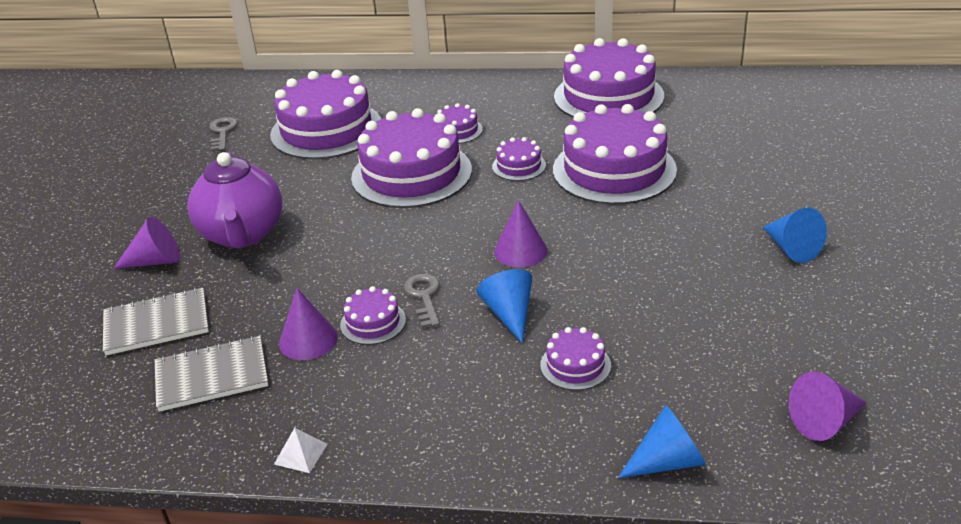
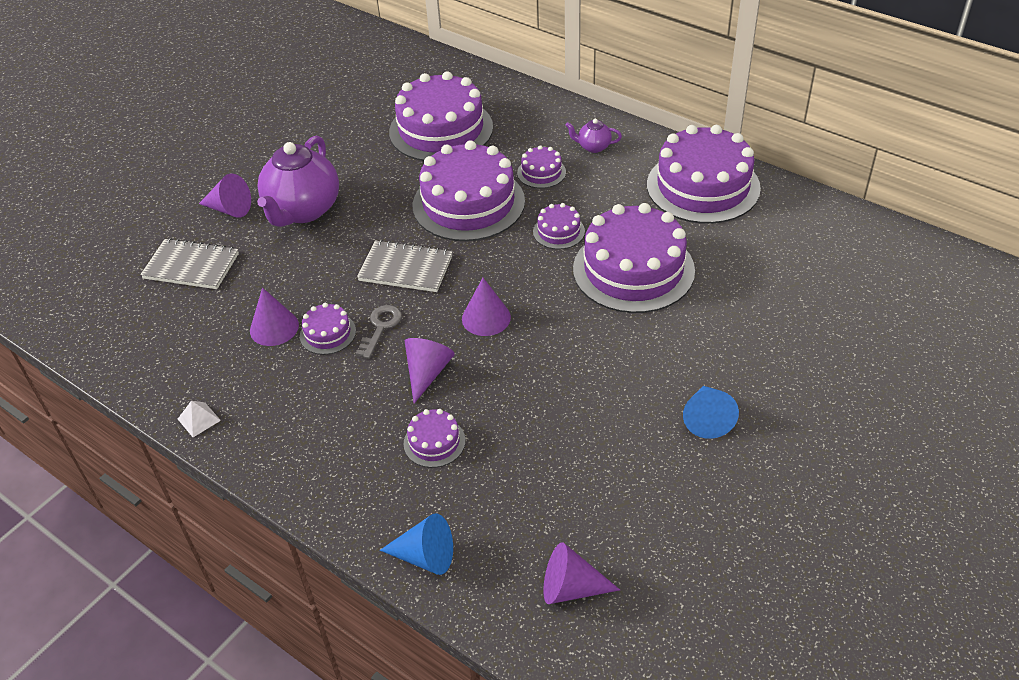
camera: 30 degrees right, 10 degrees up
(212, 376) = (193, 328): grey notebook -> grey notebook (406, 268)
(222, 132) = (363, 101): grey key -> none
(485, 99) = (593, 147): none -> purple teapot
(509, 314) = (427, 373): blue cone -> purple cone

